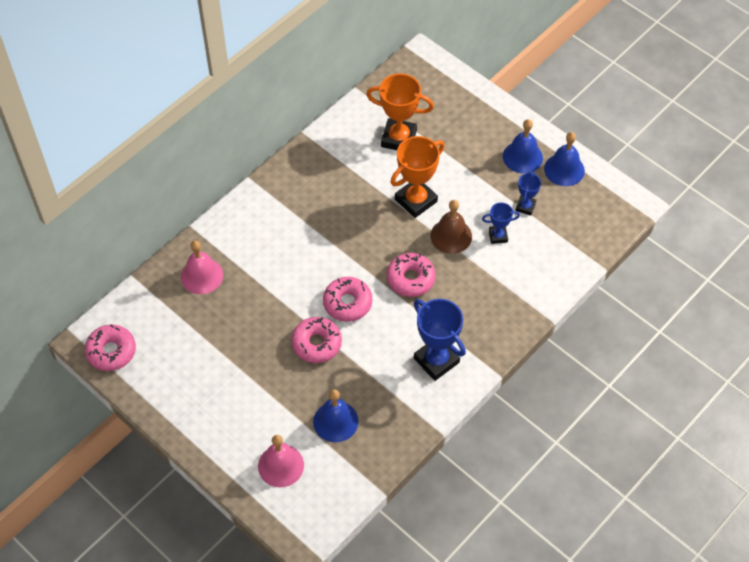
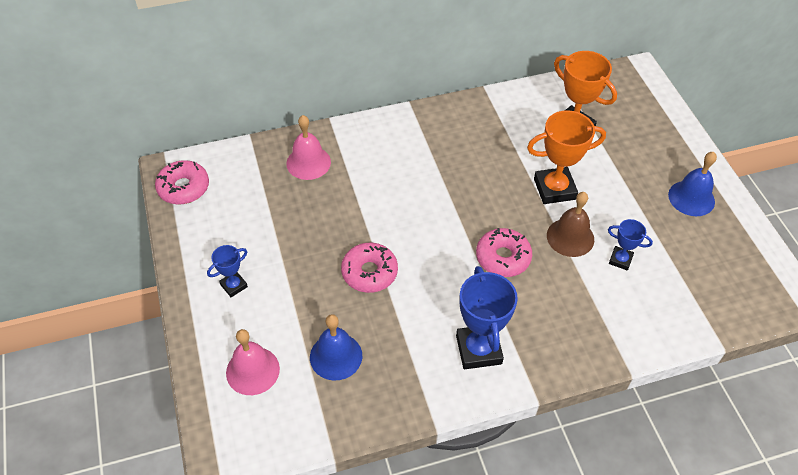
camera: 30 degrees right, 5 degrees down
(347, 303) = (425, 250): pink donut -> none
(525, 207) = (667, 245): blue trophy -> blue trophy (234, 285)
(564, 169) = (731, 229): blue bell -> none

